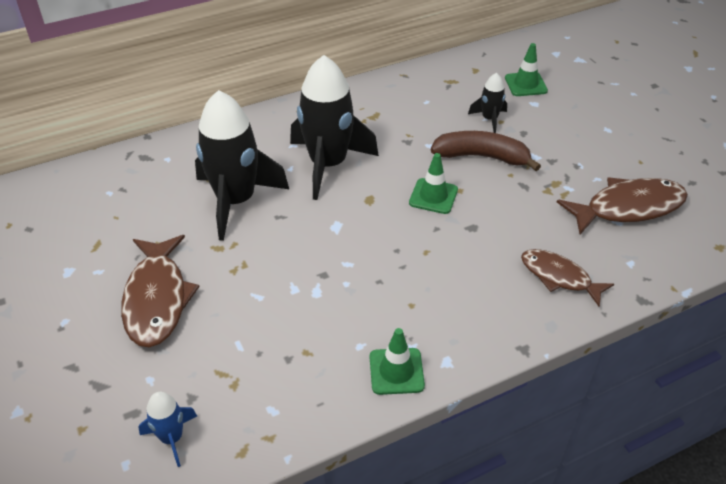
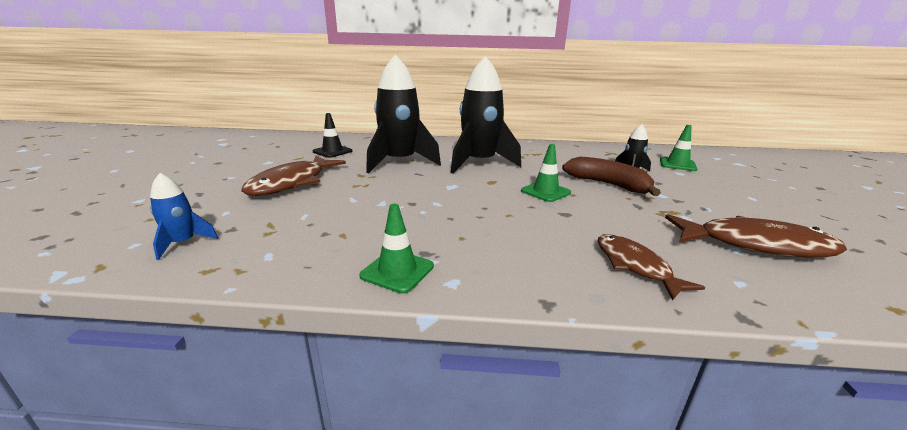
camera: 30 degrees right, 20 degrees down
(124, 211) = (332, 151): none -> black traffic cone

